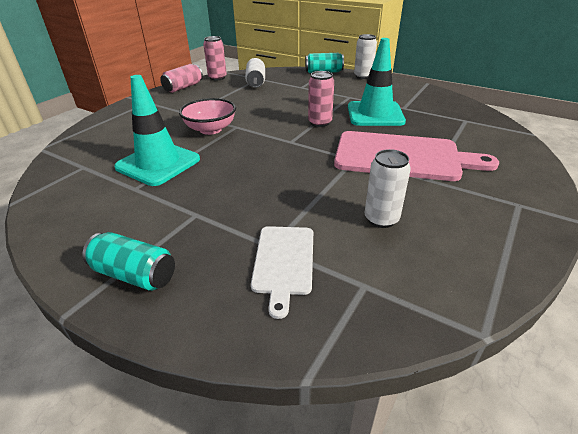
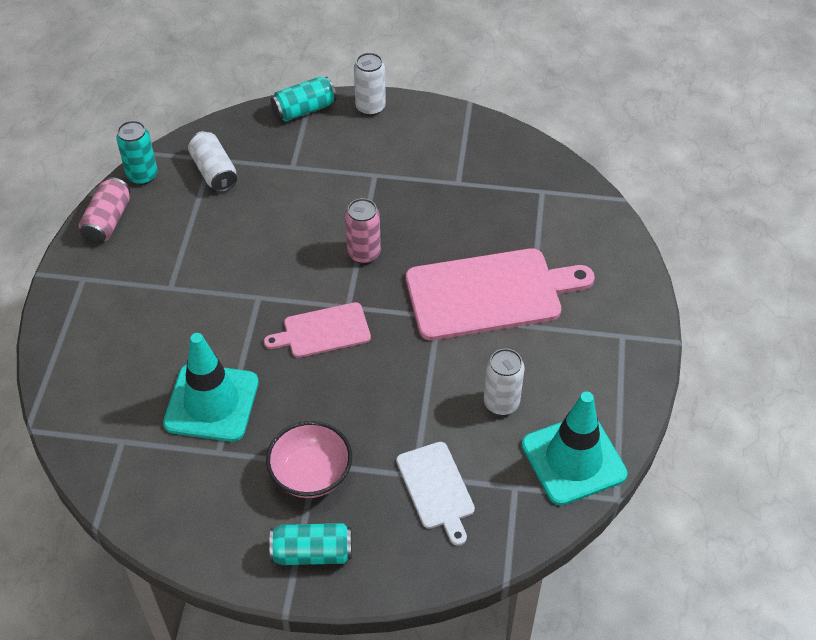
camera: 25 degrees left, 15 degrees up
(210, 129) = (228, 314): pink bowl -> pink bowl (311, 474)
(217, 78) = (142, 175): pink can -> turquoise can
(264, 148) = (323, 331): none -> pink cutting board
(375, 114) = (426, 210): turquoise traffic cone -> turquoise traffic cone (573, 459)

